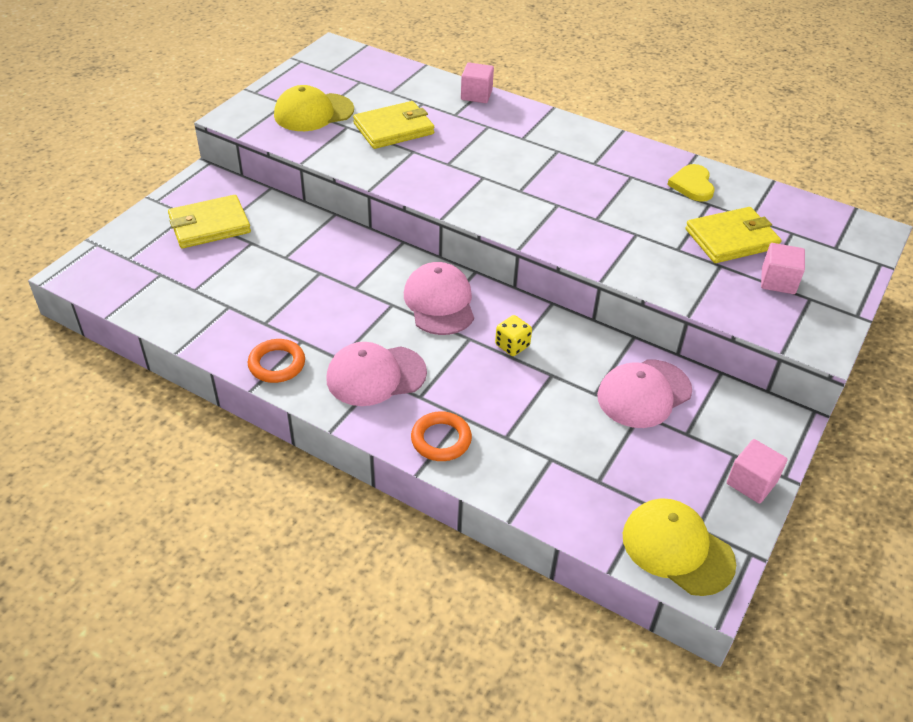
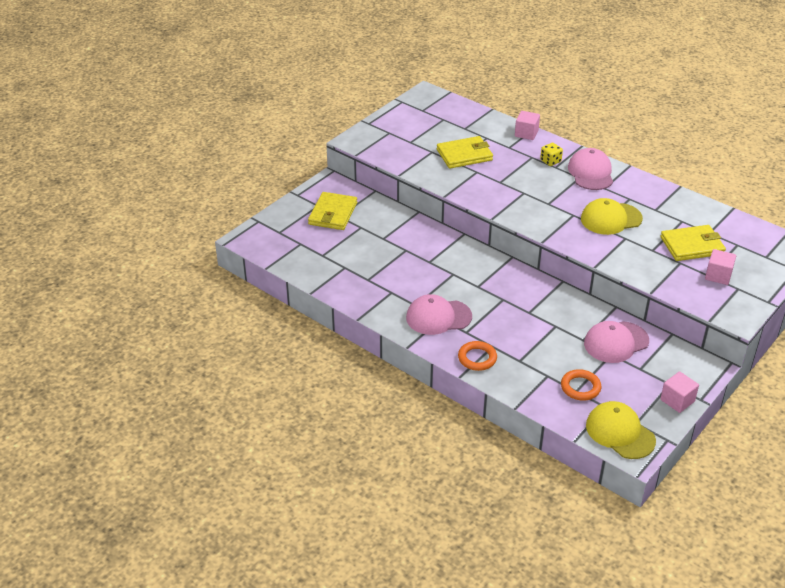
camera: 10 degrees right, 5 degrees down
(209, 225) = (333, 214): yellow wallet -> yellow wallet turned 60 degrees counterclockwise
(277, 364) = (374, 305): orange ring -> orange ring (580, 387)
(313, 112) = (409, 140): yellow cap -> yellow cap (611, 219)
(439, 302) = (485, 275): pink cap -> pink cap (590, 173)
(512, 345) = (531, 306): yellow dice -> yellow dice (550, 161)
(692, 185) = (672, 207): yellow heart -> none

